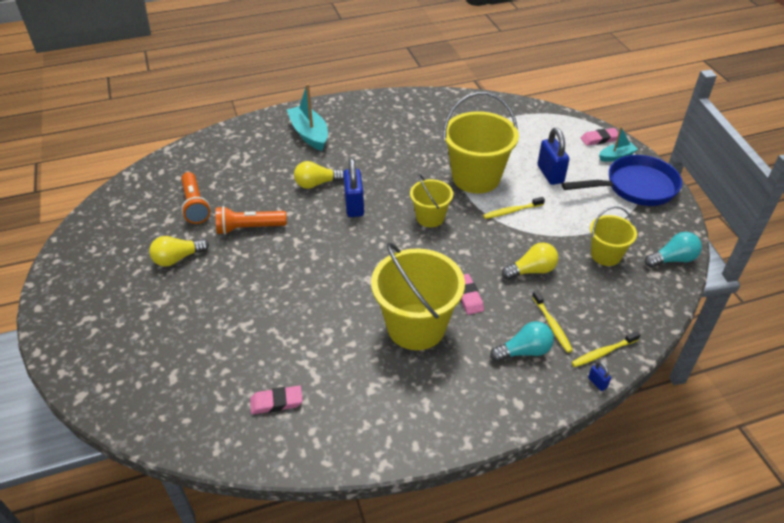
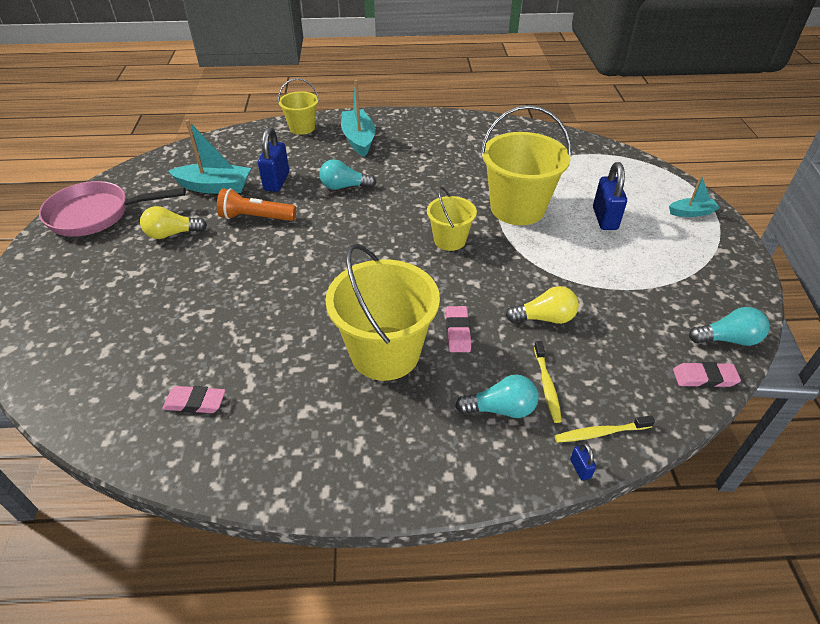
camera: 15 degrees right, 0 degrees up
(93, 254) = (96, 215): none -> pink pan
(195, 205) = (215, 187): orange flashlight -> turquoise boat
(317, 184) = (344, 187): yellow light bulb -> turquoise light bulb
(354, 205) = (373, 214): blue padlock -> blue padlock (276, 181)
(512, 211) = (545, 250): yellow toothbrush -> none
(599, 139) = (676, 191): pink eraser -> pink eraser (704, 378)
(606, 255) = (642, 318): yellow bucket -> yellow bucket (302, 128)
(635, 187) = (704, 249): blue pan -> none

